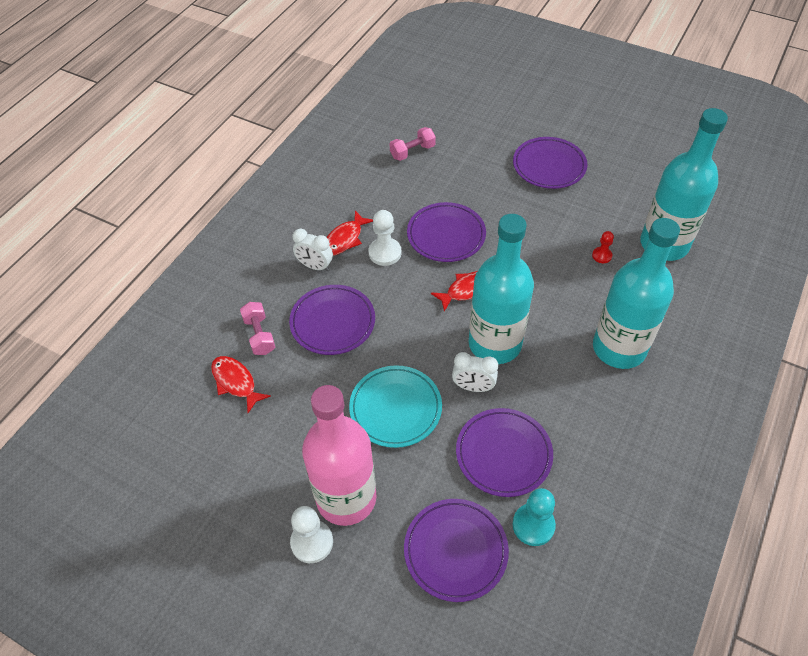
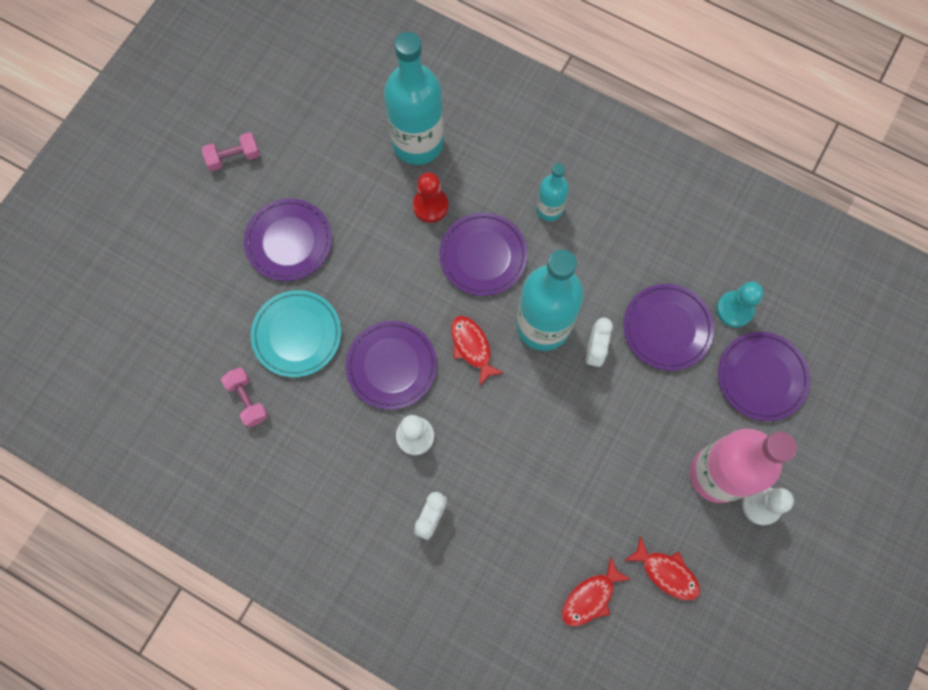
camera: 90 degrees left, 20 degrees up
(259, 335) = (529, 576): pink dumbbell -> pink dumbbell (234, 157)
(332, 322) = (513, 494): purple plate -> purple plate (483, 256)
(345, 239) = (391, 483): red fish -> red fish (666, 572)
(395, 408) = (620, 427): turquoise plate -> turquoise plate (297, 335)
(602, 256) = (430, 206): red pawn -> red pawn, size x1.71
(619, 348) = (549, 209): turquoise bottle -> turquoise bottle, size x0.51

